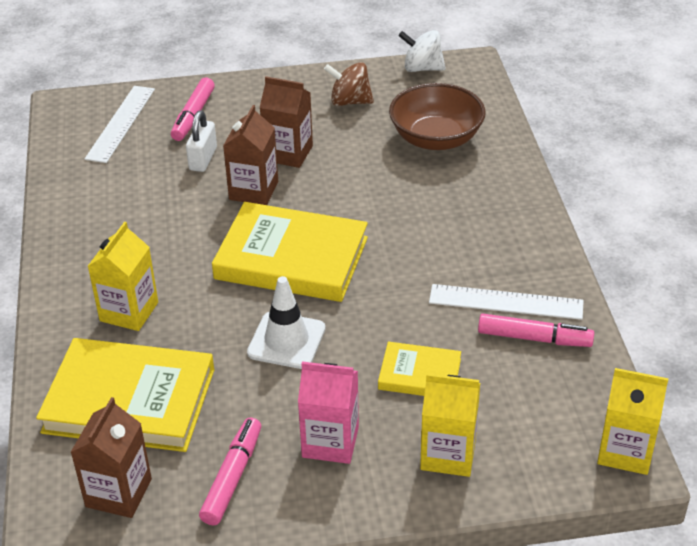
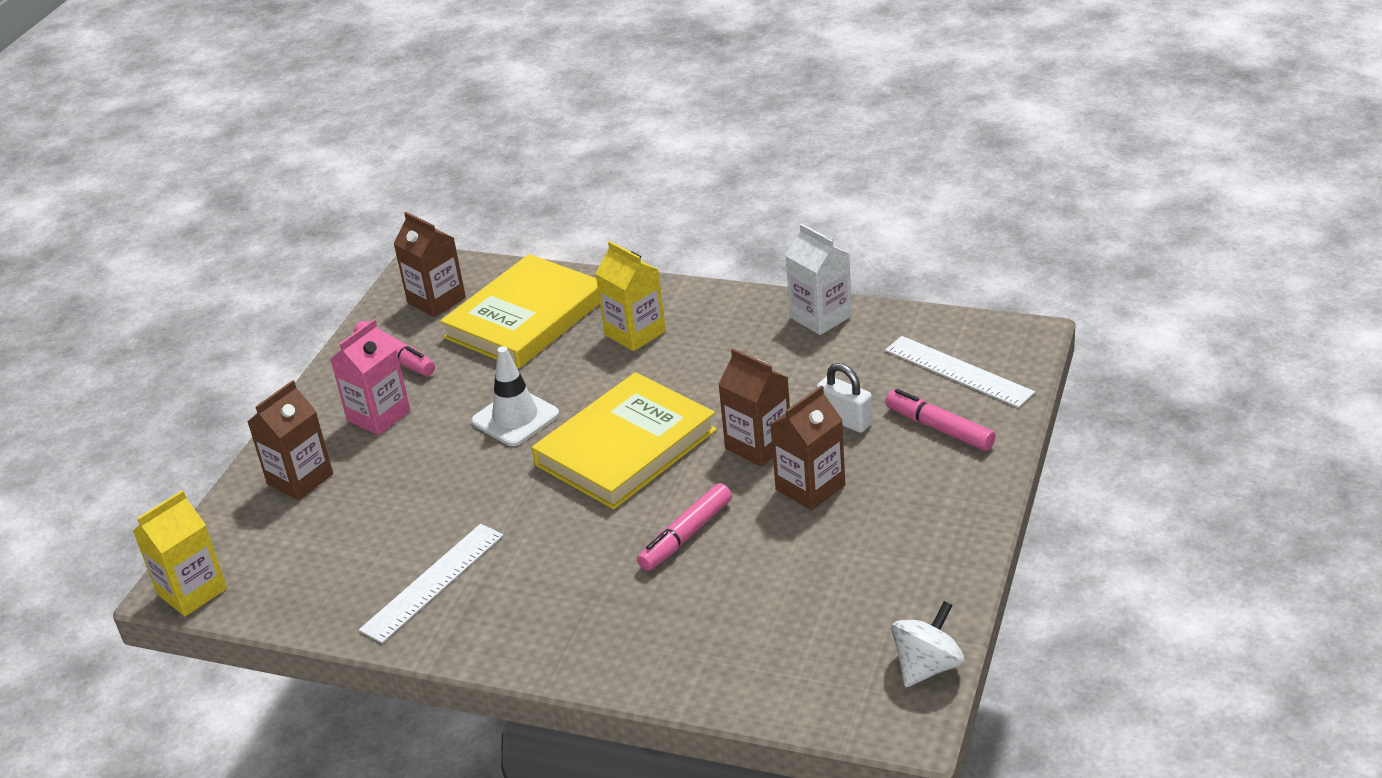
camera: 120 degrees right, 5 degrees down
(68, 208) = (821, 317): none -> white carton
(349, 101) = (887, 569): brown spinning top -> none
(419, 374) = (399, 489): yellow book -> none
(436, 138) = (752, 625): brown bowl -> none
(448, 454) = (300, 479): yellow carton -> brown carton
(534, 338) = (369, 584): pink marker -> pink marker (686, 535)

